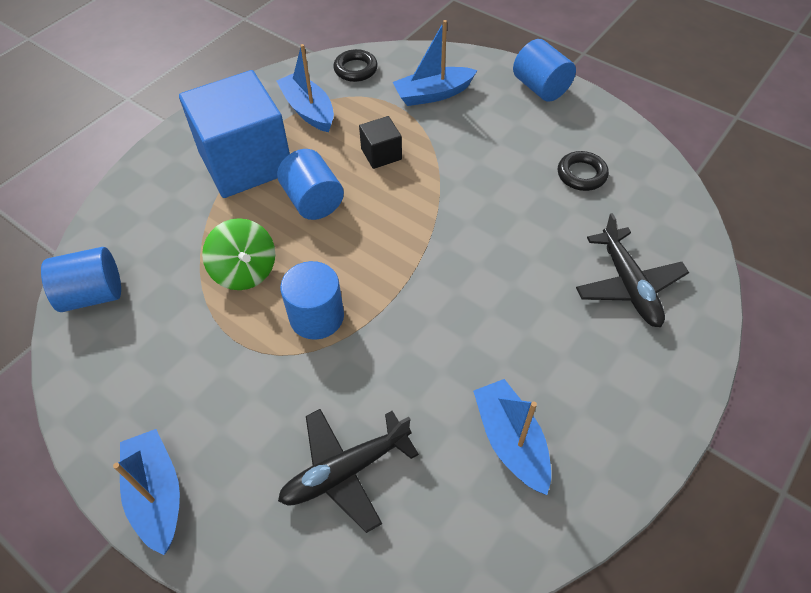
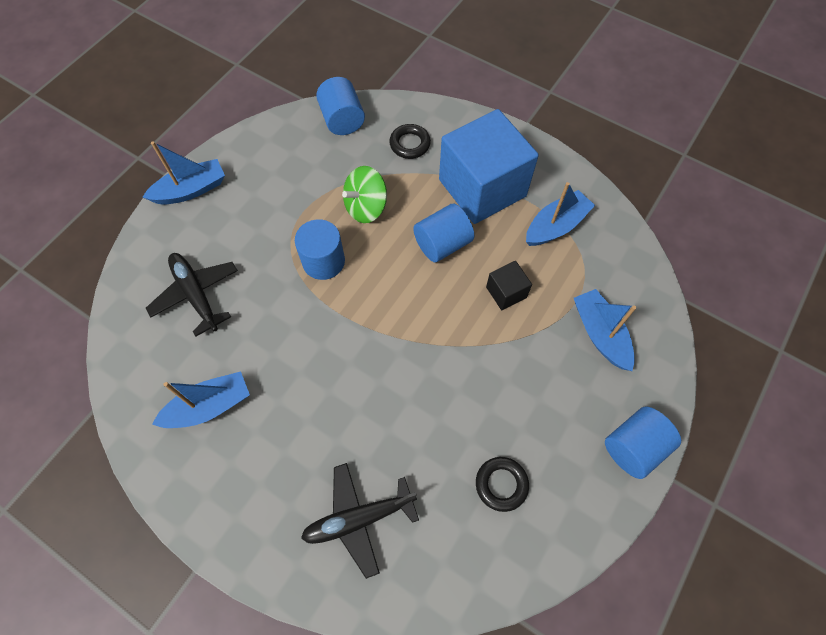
camera: 85 degrees right, 10 degrees up
(355, 69) = (624, 259): black ring -> black ring (410, 144)

